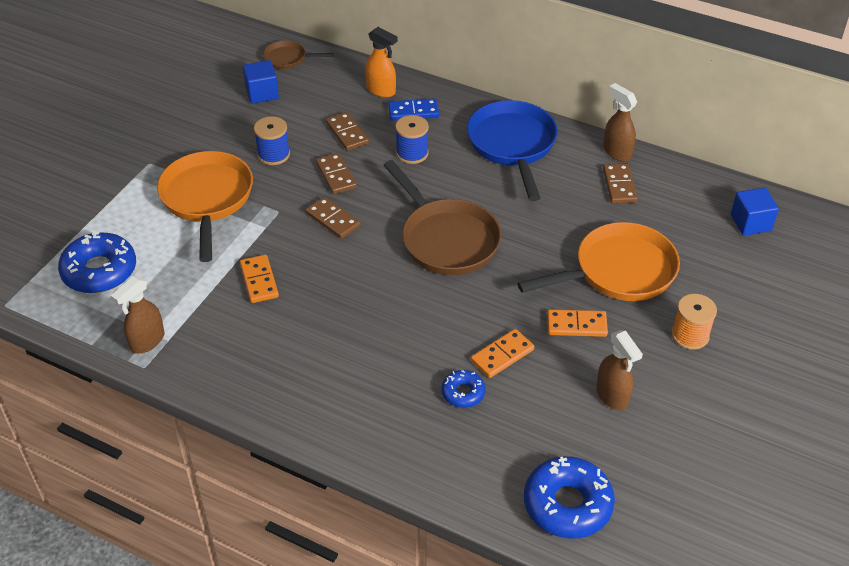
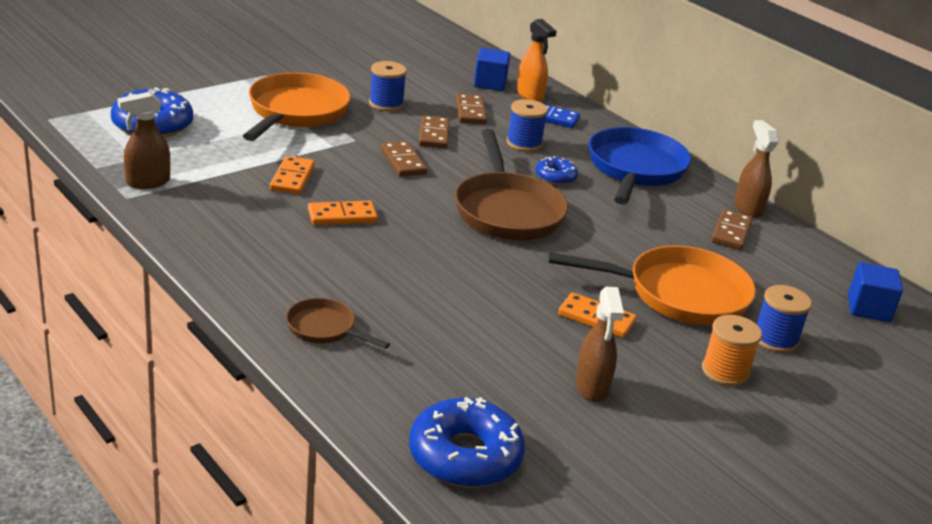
camera: 20 degrees right, 15 degrees down
(262, 93) = (412, 64): blue cube -> blue cube (490, 83)
(288, 59) = (457, 51): brown pan -> brown pan (325, 328)
(463, 393) = (425, 325): blue donut -> blue donut (555, 177)
(502, 355) = (493, 312): orange domino -> orange domino (342, 216)
(706, 286) = (775, 339): none -> blue spool

